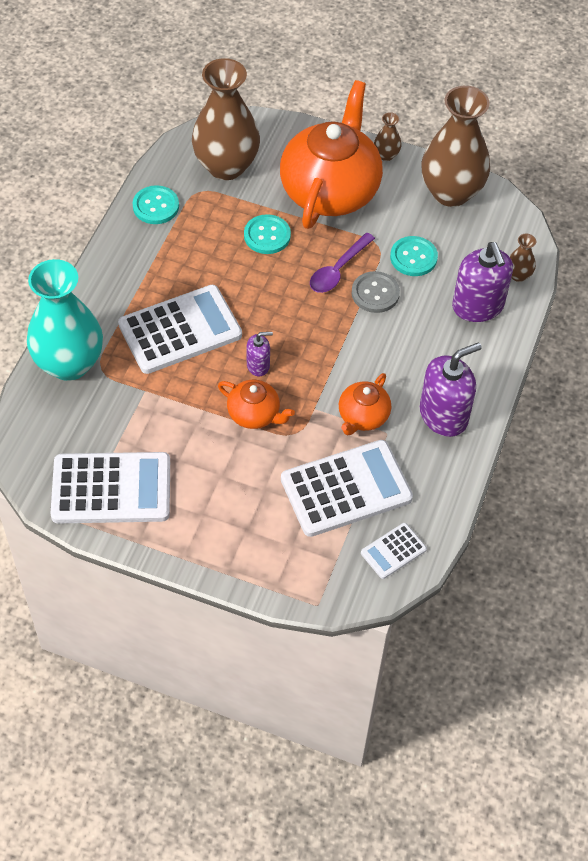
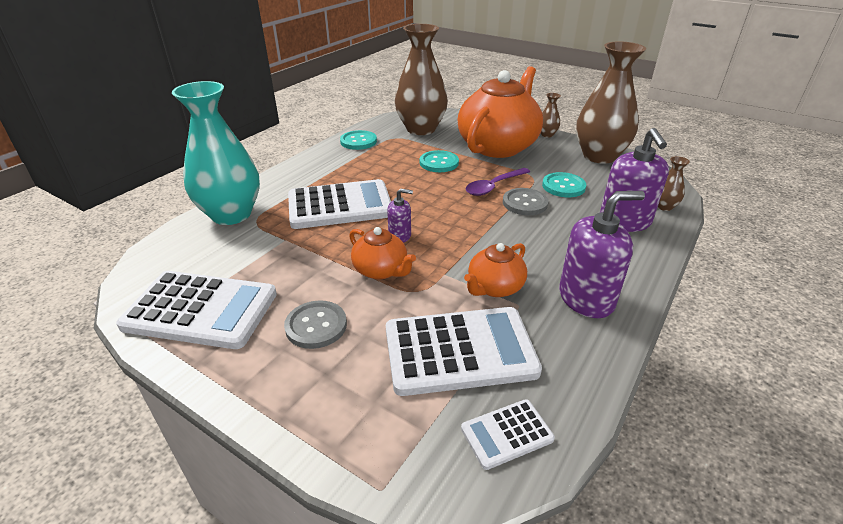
camera: 15 degrees right, 20 degrees down
(220, 486) = (316, 326): none -> grey button

